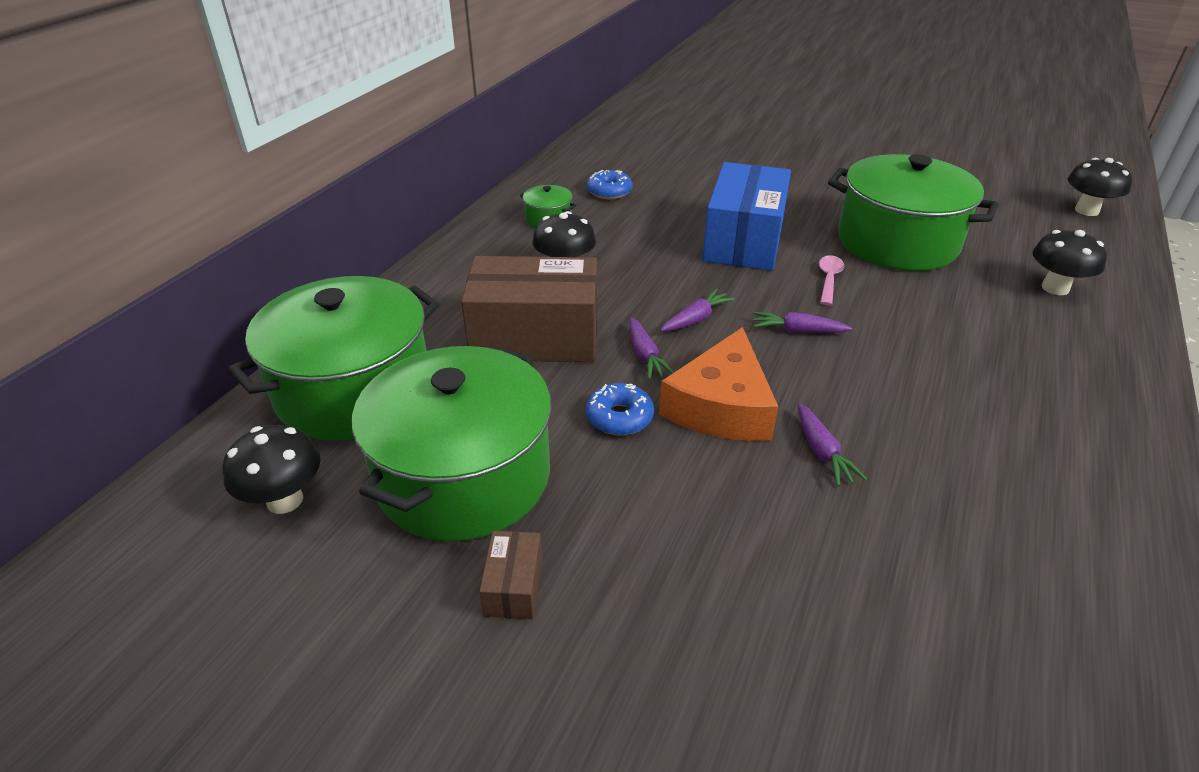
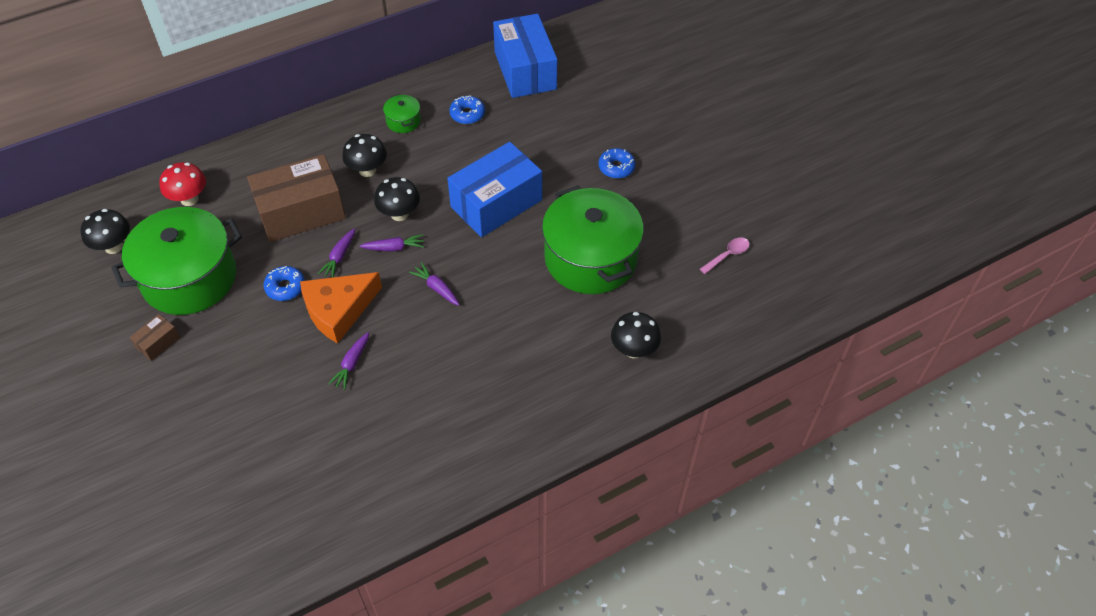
camera: 35 degrees right, 15 degrees up
(354, 390) = (189, 199): green pot -> red mushroom
(535, 336) = (301, 212): brown box -> brown box turned 60 degrees counterclockwise
(618, 147) = (525, 70): none -> blue box
(807, 176) = (616, 167): none -> blue donut
(828, 279) = (505, 263): pink spoon -> pink spoon (728, 255)
(1086, 211) = (769, 307): black mushroom -> black mushroom (399, 214)

